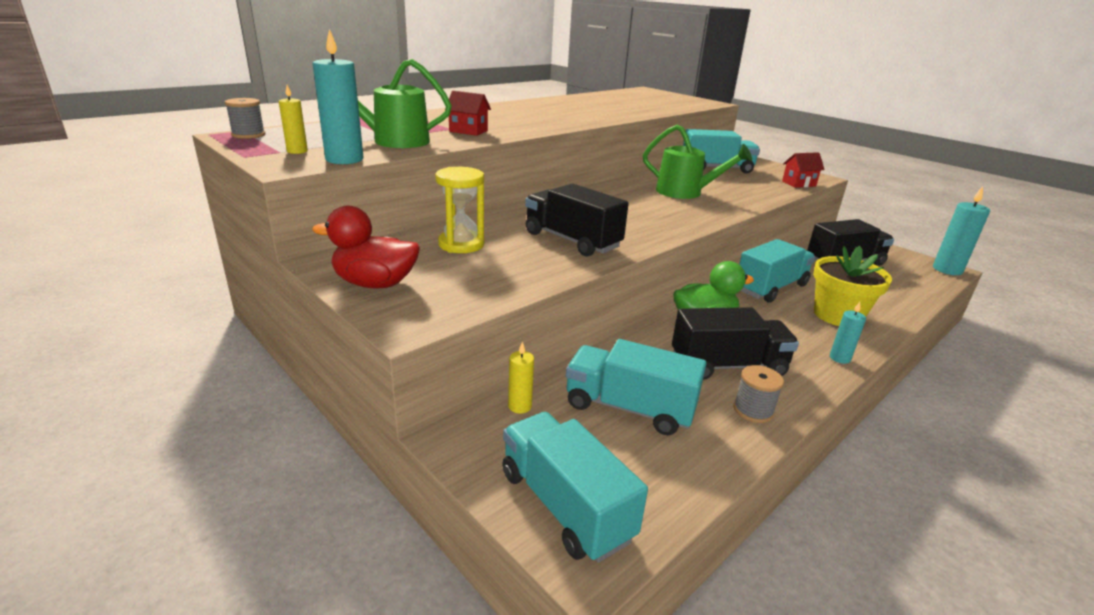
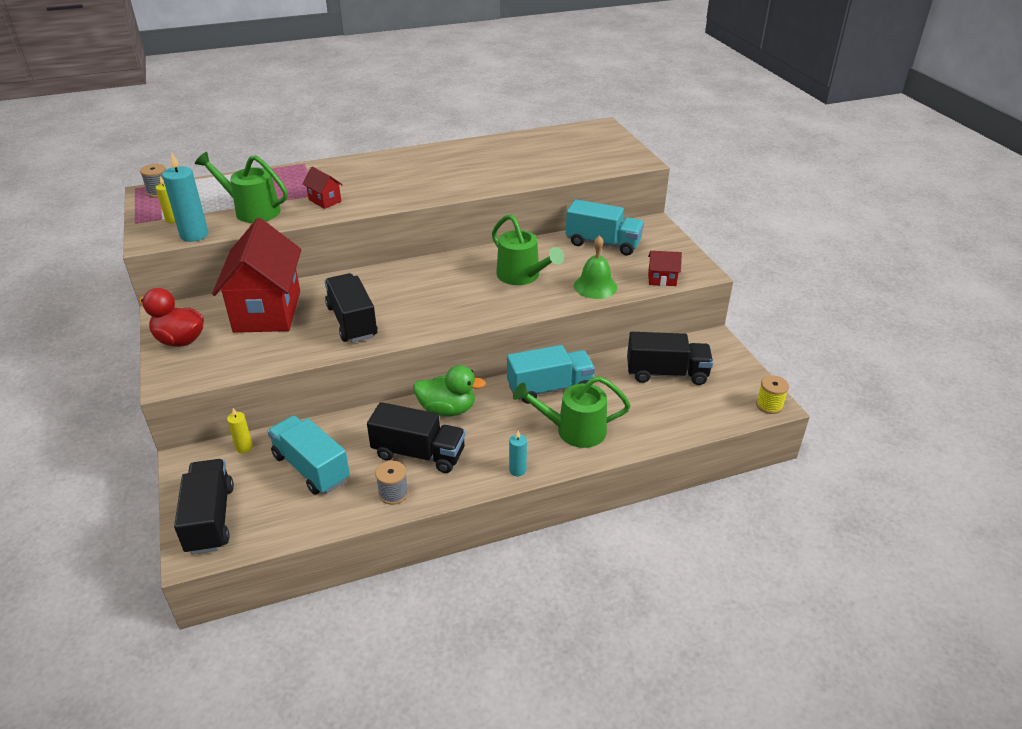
camera: 25 degrees right, 10 degrees up
(461, 244) = (267, 311): yellow hourglass -> red house
(565, 505) = (210, 519): turquoise truck -> black truck
(756, 192) = (595, 286): none -> green bell
(837, 315) = (573, 430): yellow flower pot -> green watering can
(947, 270) = (769, 405): turquoise candle -> yellow spool

